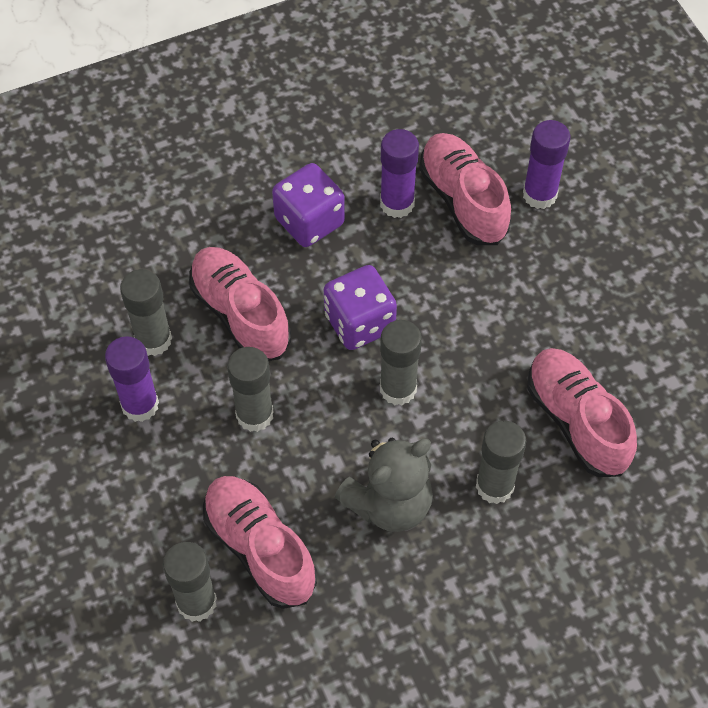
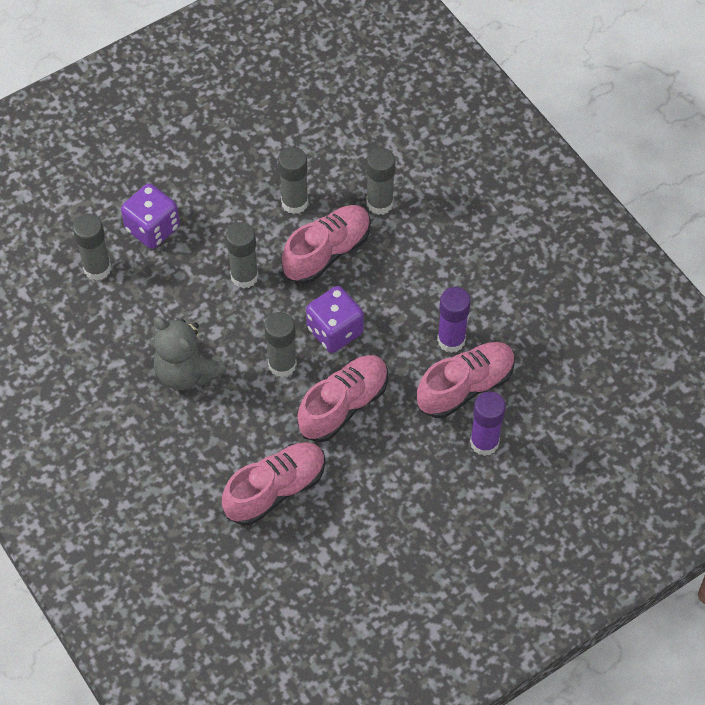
camera: 80 degrees right, 0 degrees up
(140, 405) = (240, 205): purple glue stick -> none
(260, 548) = (141, 298): pink shoe -> pink shoe (343, 405)
(309, 221) = (420, 283): purple dice -> purple dice (152, 228)
(494, 486) = (211, 439): grey glue stick -> grey glue stick (379, 203)

